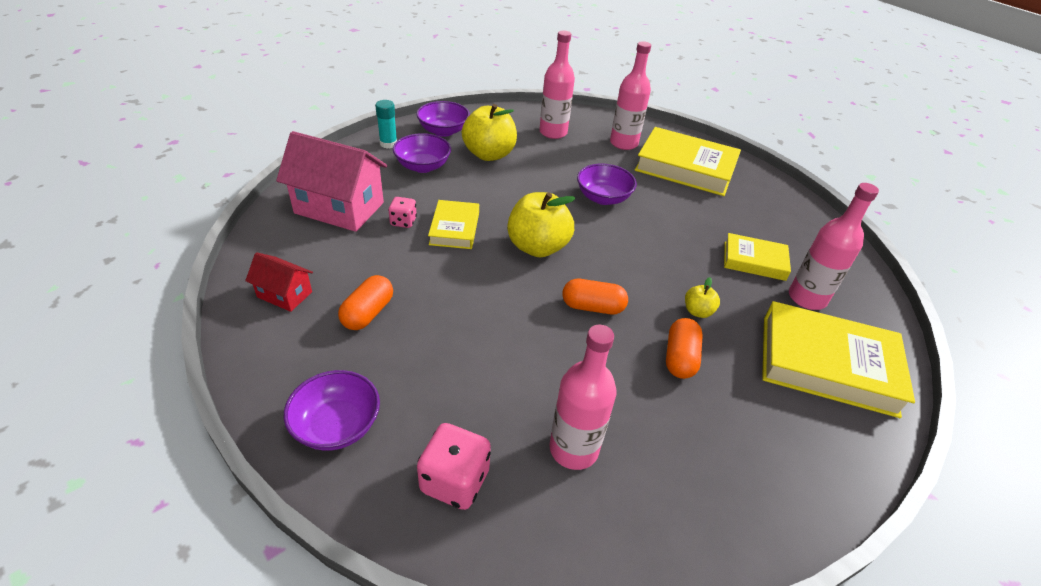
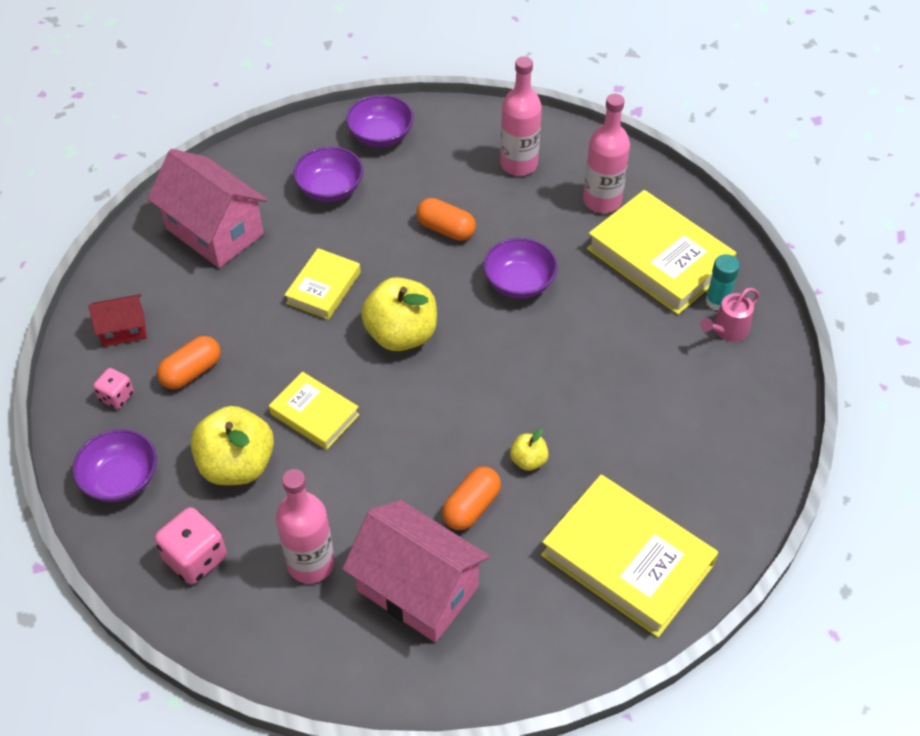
camera: 25 degrees right, 10 degrees up
(284, 294) = (123, 330): red house -> red house turned 60 degrees counterclockwise
(388, 144) = (306, 145): turquoise glue stick -> turquoise glue stick (717, 301)
(403, 222) = (273, 266): pink dice -> pink dice (116, 397)
(489, 154) = (417, 185): yellow apple -> yellow apple (237, 465)
(592, 307) = (417, 424): orange capsule -> orange capsule (446, 229)
(684, 441) = (417, 589): none -> pink house
(754, 261) = (644, 415): yellow book -> yellow book (314, 414)
(762, 198) = (727, 330): none -> pink watering can
(807, 298) = (670, 479): pink bottle -> none

